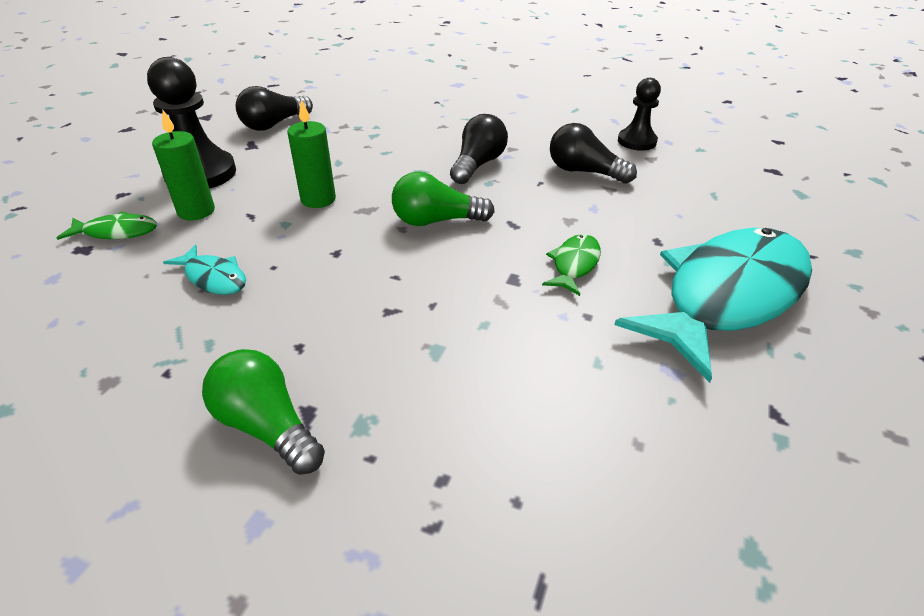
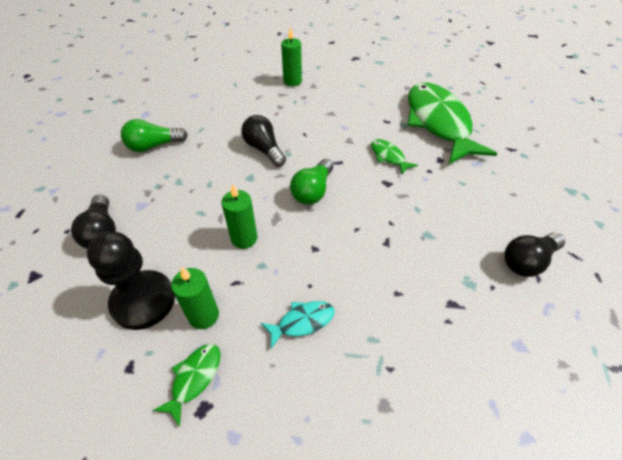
camera: 60 degrees left, 10 degrees up
(267, 426) = (456, 325): green light bulb -> green light bulb (153, 146)
(584, 172) = (307, 113): black light bulb -> black light bulb (527, 261)
(636, 141) = (292, 81): black pawn -> green candle
(726, 296) = (438, 123): turquoise fish -> green fish

